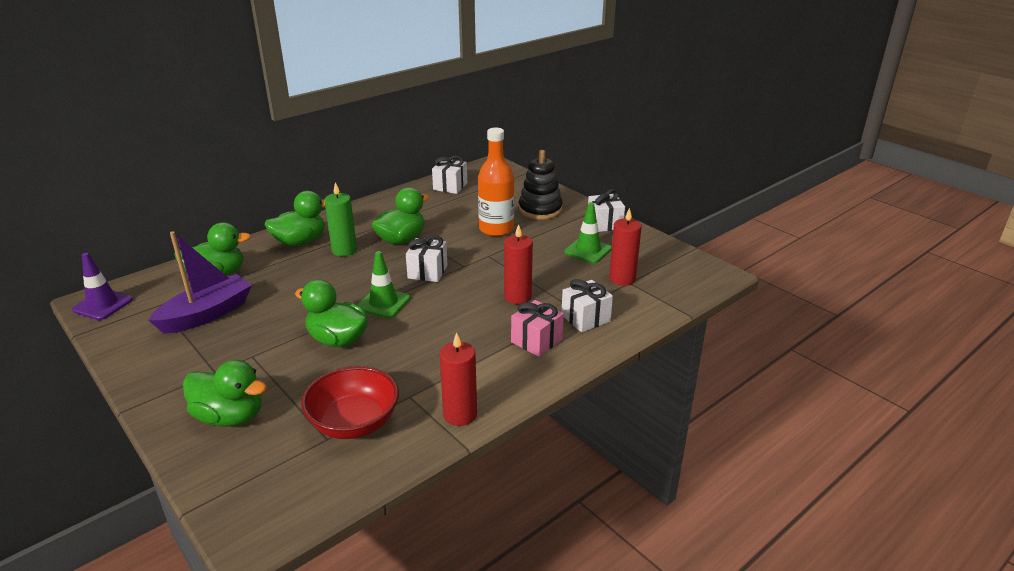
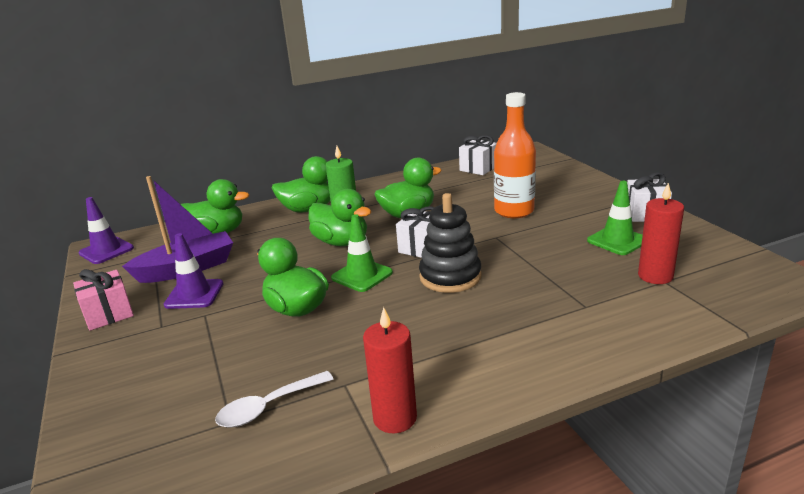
camera: 20 degrees right, 5 degrees down
(230, 338) = (194, 294): none -> purple traffic cone
(230, 416) = (147, 377): green duck -> green duck (341, 242)
(354, 423) = (268, 407): red bowl -> white spoon
(517, 297) = (515, 284): red candle -> none
(536, 341) = (523, 338): pink gift -> pink gift (108, 314)
(540, 210) = (570, 195): black stacking toy -> black stacking toy (450, 277)
(585, 318) = (595, 318): white gift -> none

